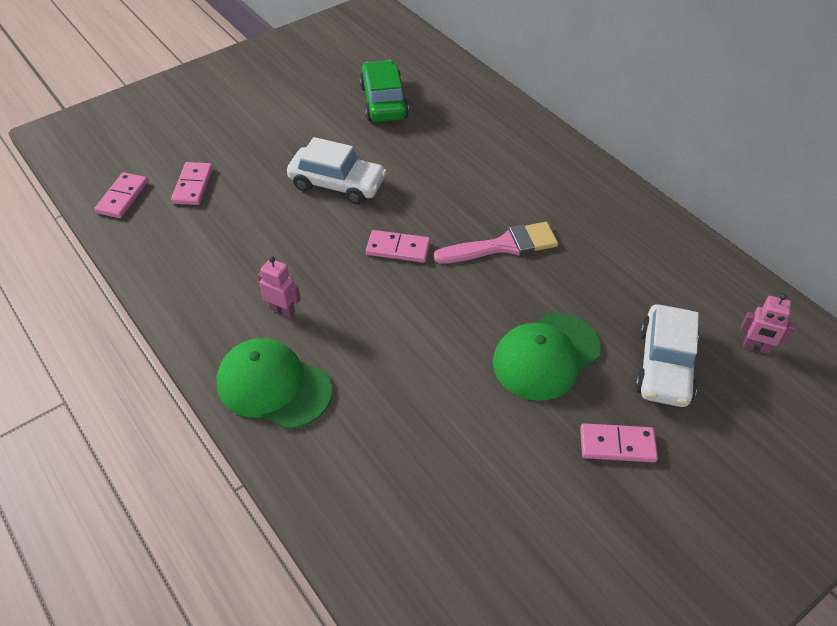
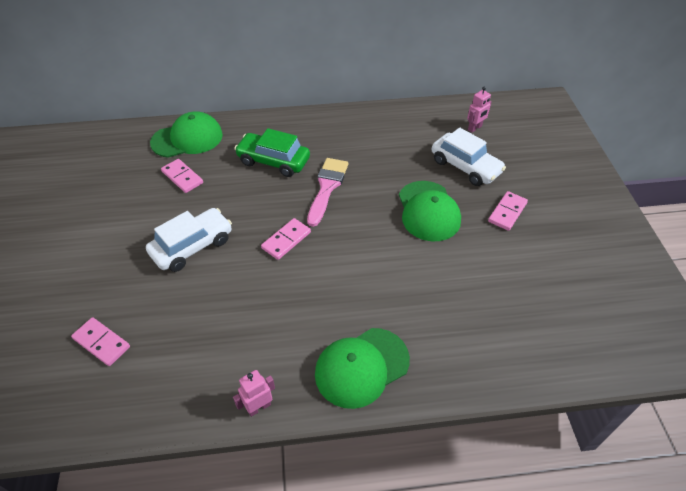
camera: 60 degrees left, 0 degrees up
(122, 197) = (63, 405): pink domino -> pink domino (182, 177)
(282, 310) = (293, 332): pink robot -> pink robot (259, 407)
(383, 102) = (131, 183): green car -> green car (273, 161)
(477, 105) = (187, 139): none -> green cap

